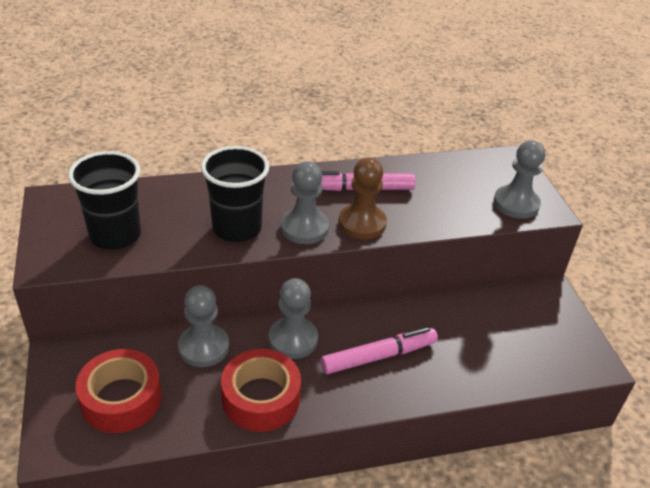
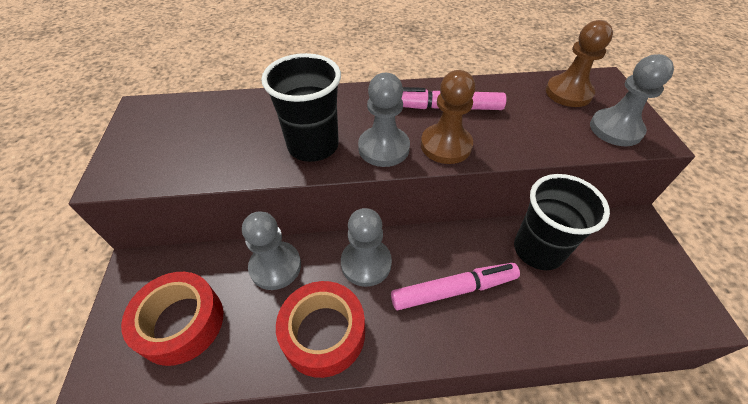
camera: 10 degrees right, 10 degrees up
(115, 235) = (189, 149): black cup -> black cup (538, 250)
(475, 171) = (568, 93): none -> brown pawn

